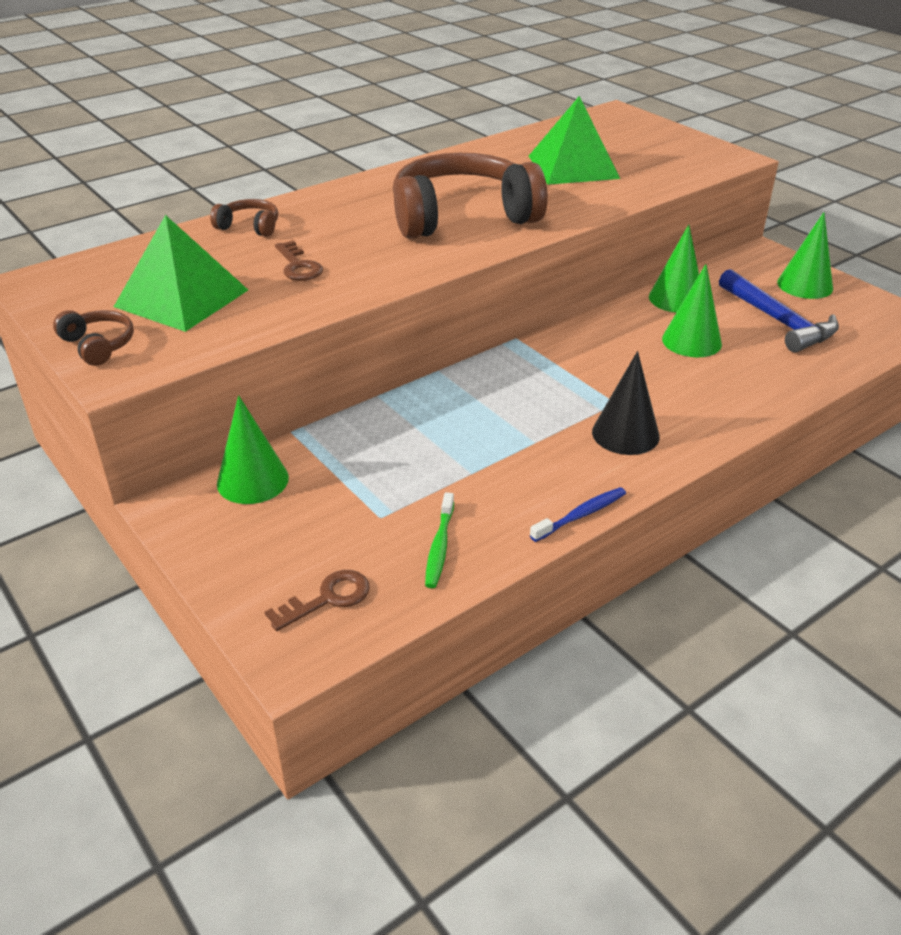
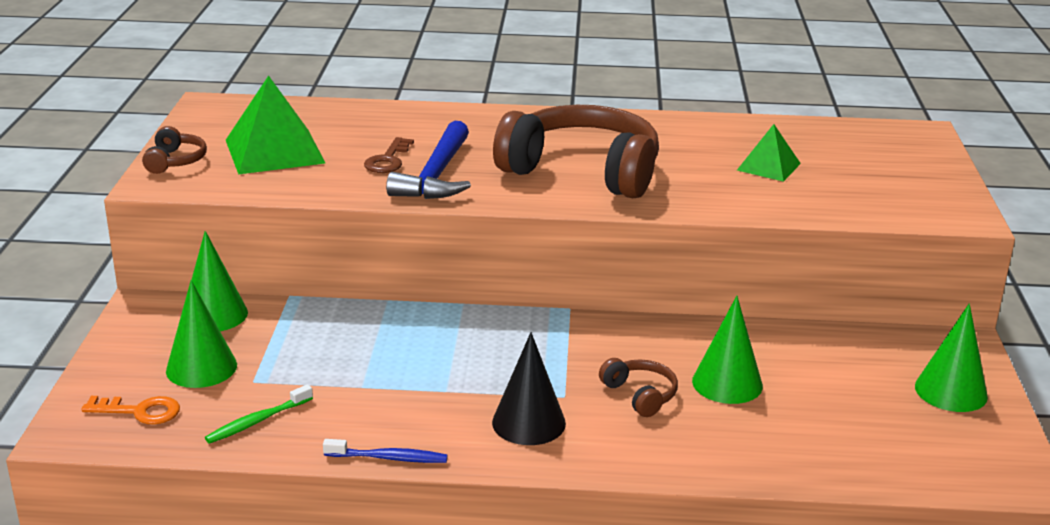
camera: 40 degrees right, 10 degrees down
(249, 227) = (406, 119): brown headphones -> brown headphones (640, 395)
(327, 598) = (140, 411): brown key -> orange key
(573, 167) = (768, 166): green pyramid -> green pyramid, size x0.57
(676, 299) = (780, 342): green cone -> green cone (201, 368)
(778, 321) = (853, 408): blue hammer -> blue hammer (436, 175)

